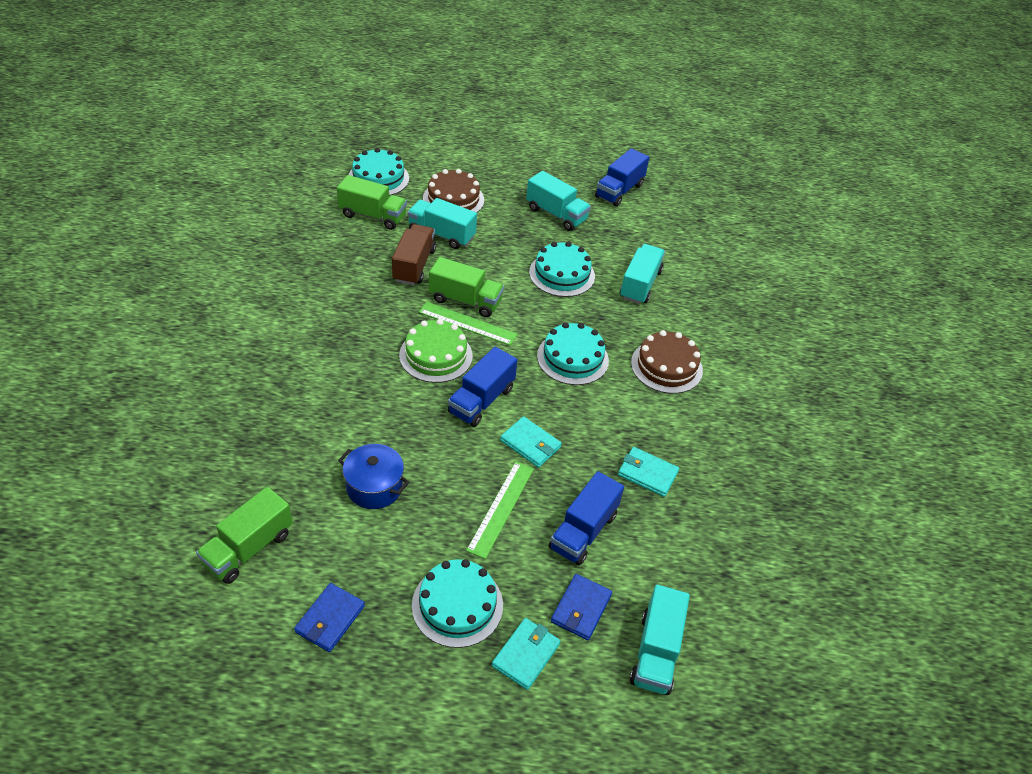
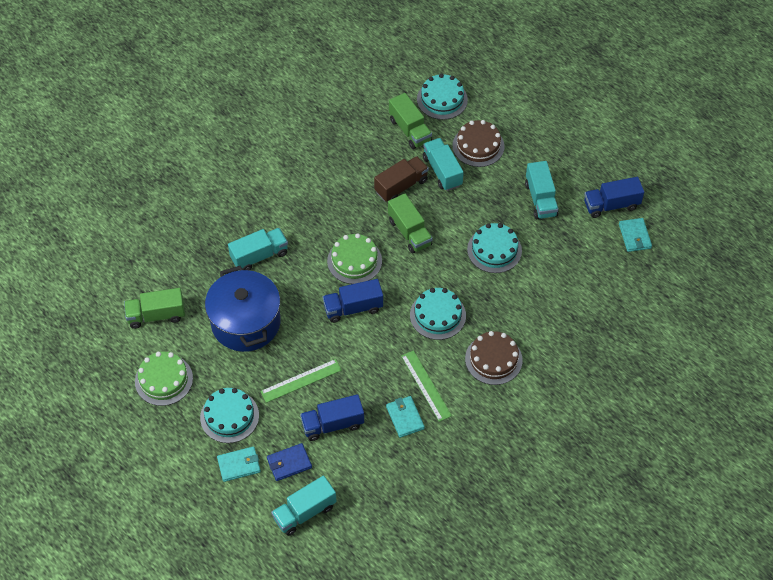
camera: 45 degrees right, 10 degrees up
(330, 619) = (164, 380): blue wallet -> green cake
(374, 487) = (246, 323): blue pot -> blue pot, size x1.83
(467, 323) = (395, 250): green ruler -> green ruler (425, 385)
(530, 444) = (355, 354): turquoise wallet -> turquoise wallet (635, 236)
(640, 284) = (542, 290): turquoise truck -> turquoise truck (259, 256)

